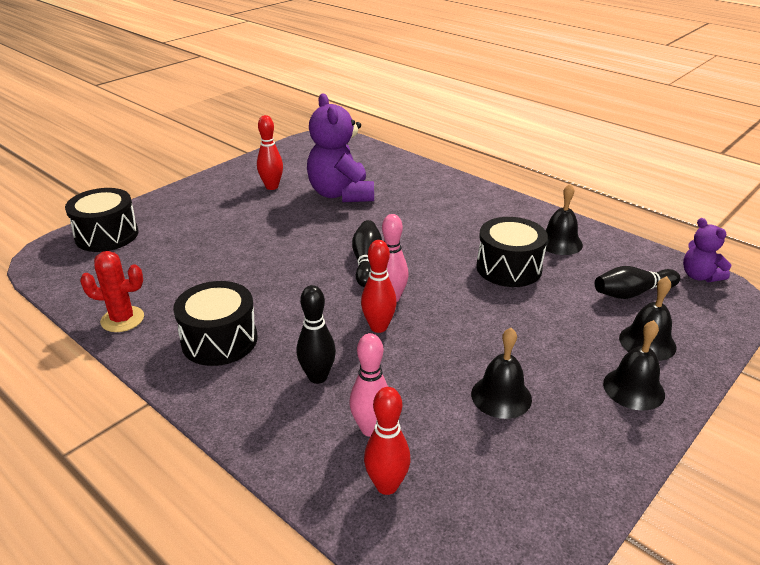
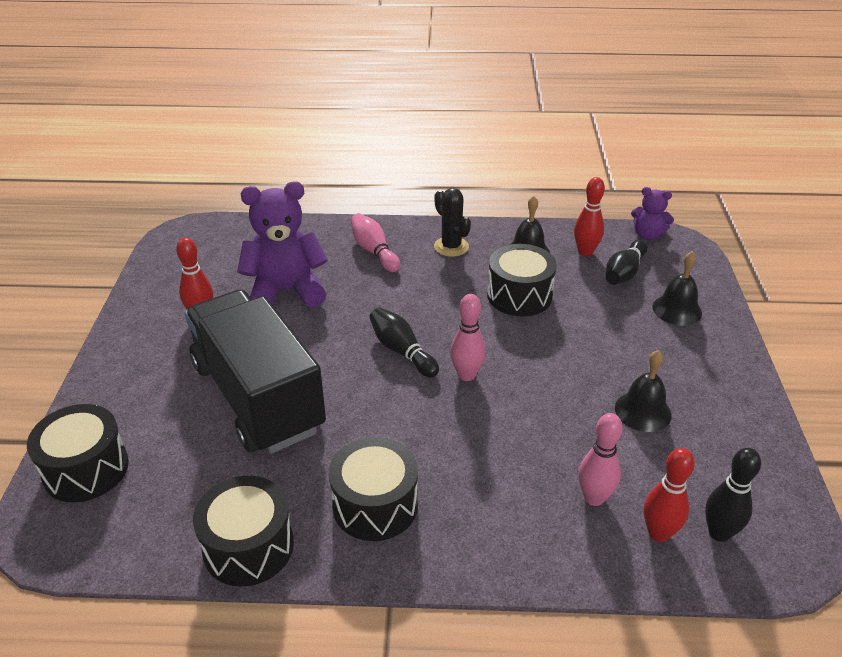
camera: 40 degrees left, 5 degrees up
(122, 319) = (248, 546): red cactus -> black drum
(240, 244) = (258, 397): none -> black truck
(317, 377) = (501, 482): black bowling pin -> black bowling pin (719, 533)
(341, 194) = (286, 291): purple teddy bear -> purple teddy bear turned 135 degrees clockwise
(378, 327) = (490, 407): red bowling pin -> red bowling pin (585, 252)
(434, 195) = (374, 251): none -> pink bowling pin
(498, 214) = (451, 247): none -> black cactus
(633, 388) = (708, 352): black bell -> none

